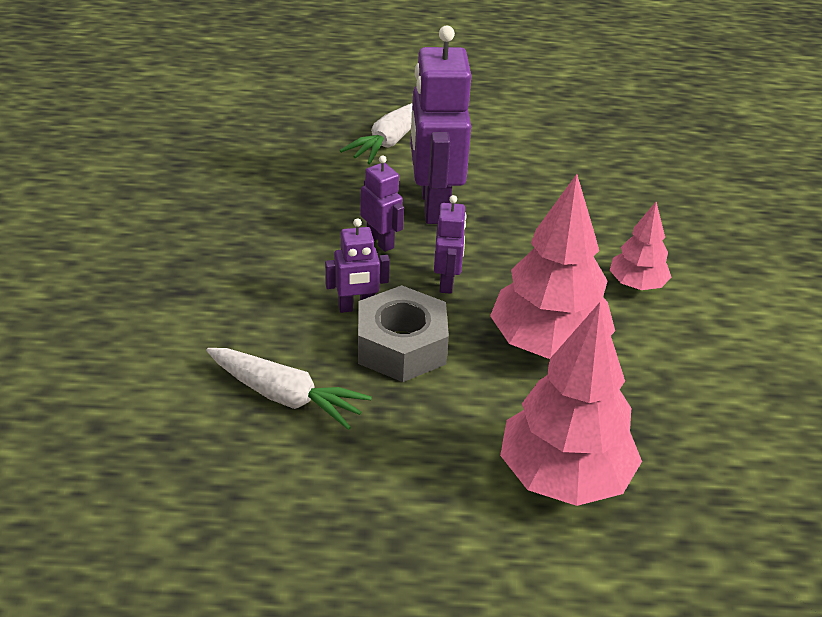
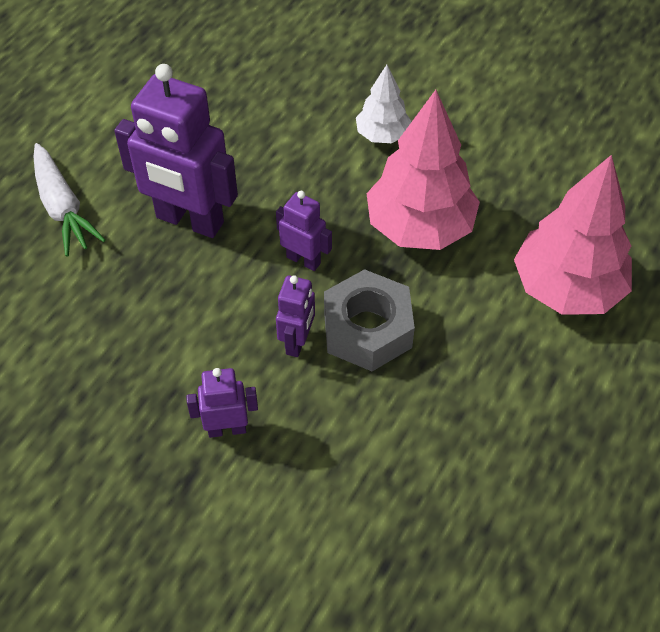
camera: 60 degrees left, 15 degrees up
(285, 396) = (385, 444): white carrot -> none
(380, 241) = (215, 284): purple robot -> purple robot (227, 429)
(636, 284) = (382, 135): pink tree -> white tree

